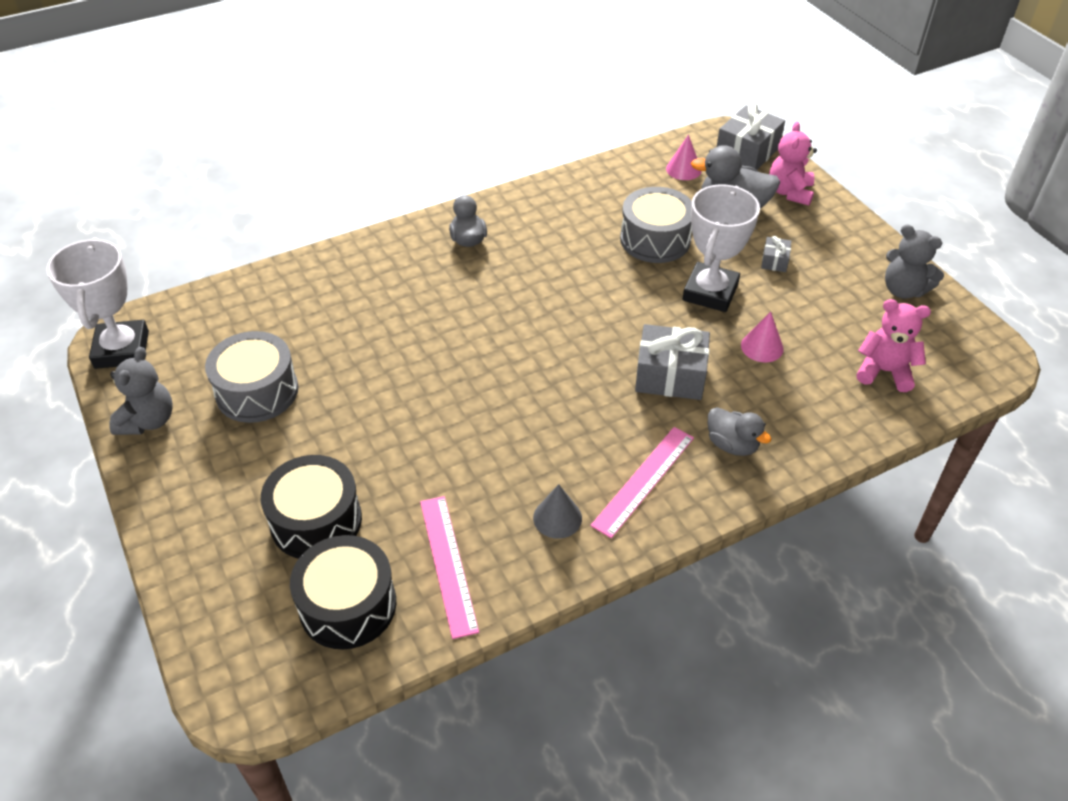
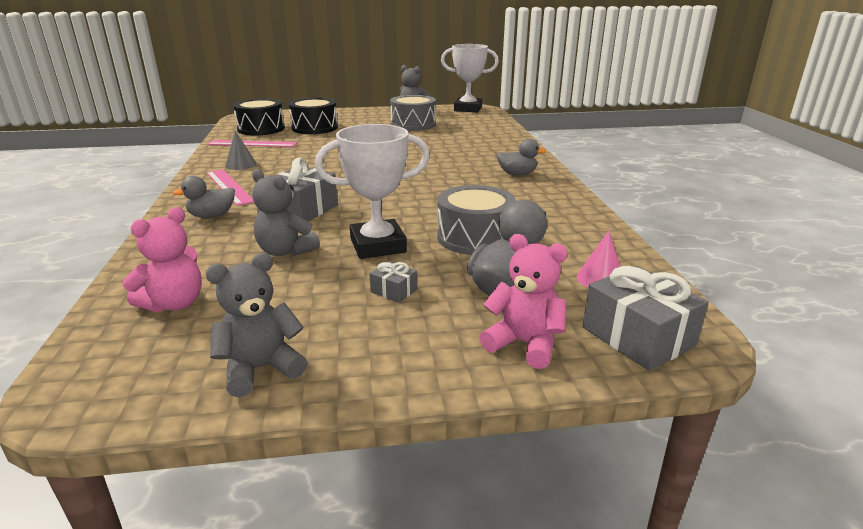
camera: 110 degrees right, 20 degrees down
(710, 292) = (378, 245): white trophy -> white trophy turned 60 degrees counterclockwise
(762, 347) = (285, 251): pink cone -> grey teddy bear

